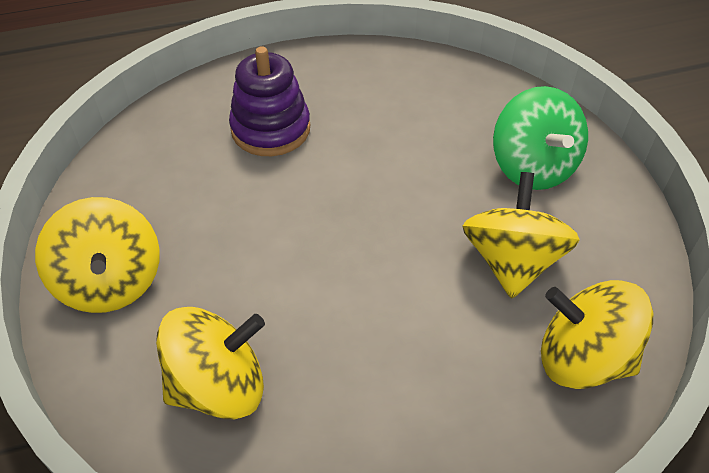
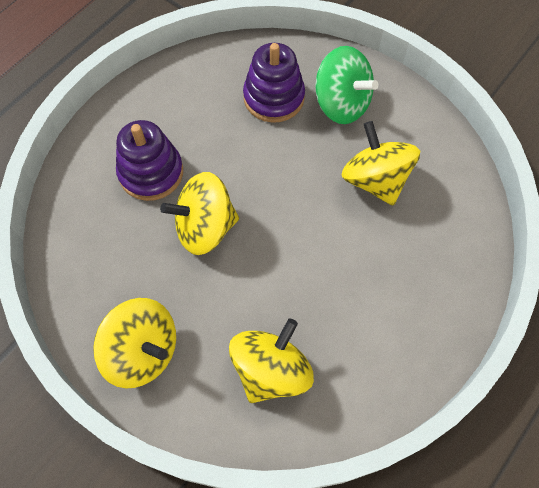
camera: 35 degrees left, 15 degrees up
(458, 125) = (274, 97): none -> purple stacking toy
(582, 358) = (453, 219): yellow spinning top -> yellow spinning top (205, 227)

